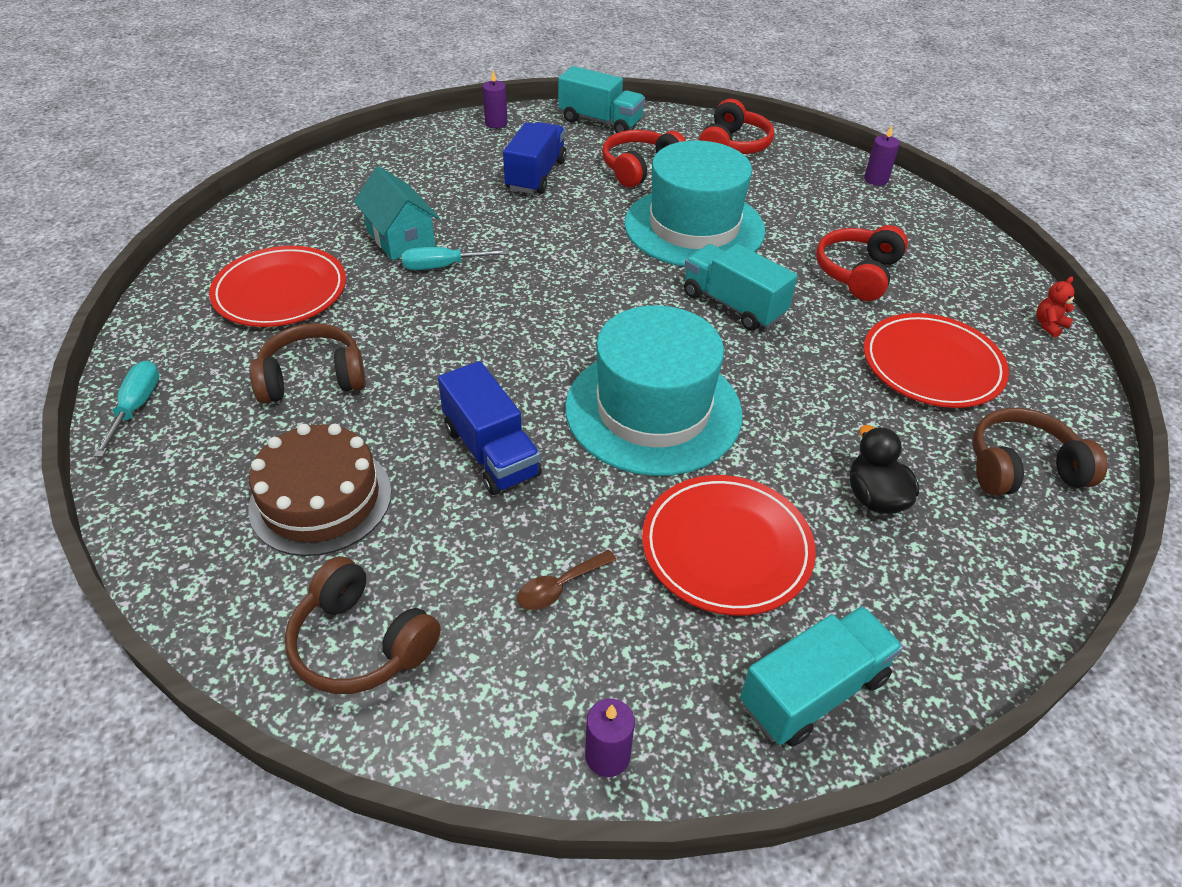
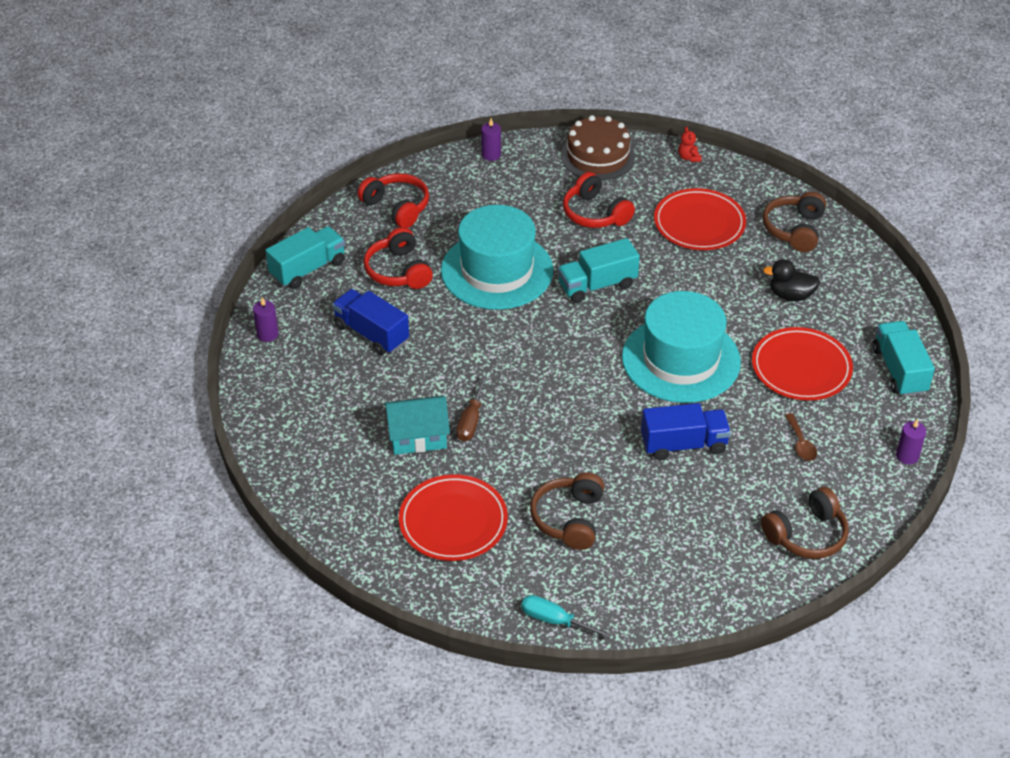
camera: 65 degrees left, 0 degrees up
(321, 499) = (690, 534): brown cake -> brown cake (598, 156)
(443, 266) = (471, 421): turquoise screwdriver -> brown screwdriver

